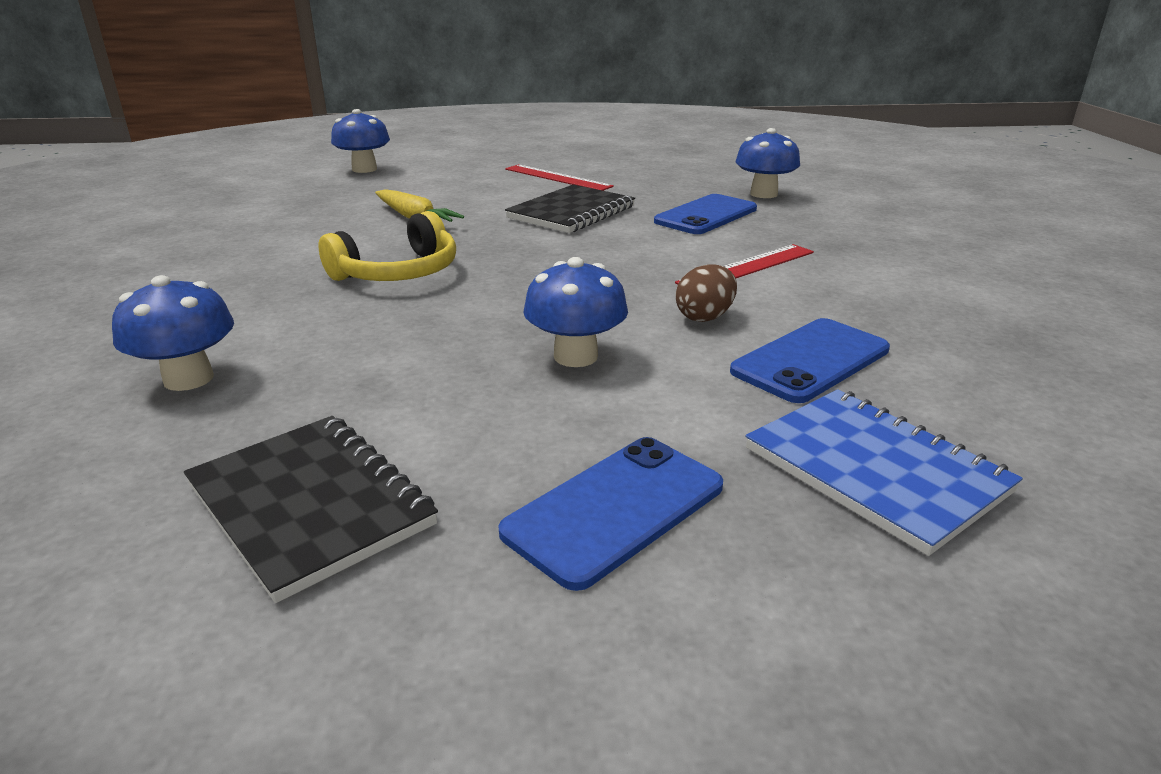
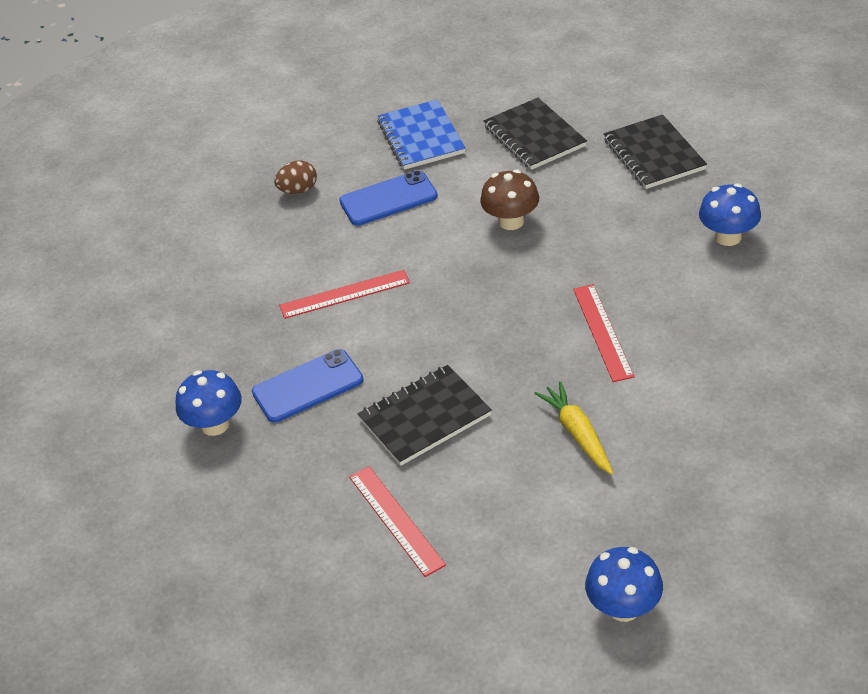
camera: 155 degrees left, 15 degrees up
(398, 273) = (602, 332): yellow headphones -> red ruler
(575, 356) = (511, 221): blue mushroom -> brown mushroom
(615, 509) = (534, 136): blue phone -> black notebook
(704, 317) = (416, 243): brown egg -> brown egg (298, 190)

